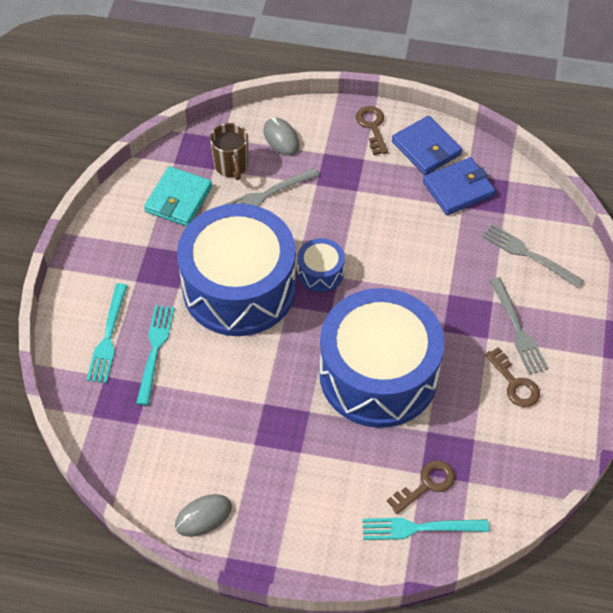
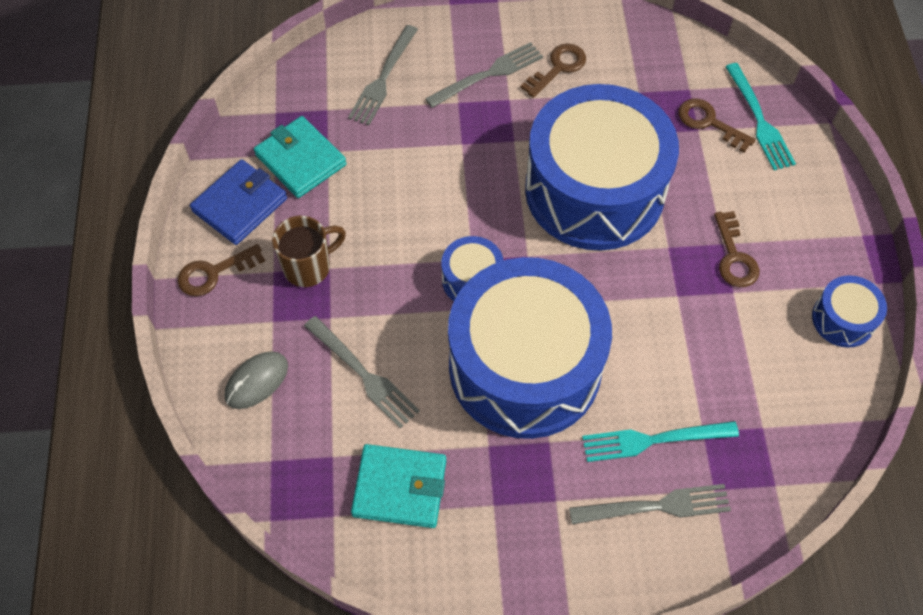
camera: 105 degrees left, 5 degrees up
(108, 338) = (657, 506): turquoise fork -> grey fork
(203, 516) = (843, 319): grey mouse -> blue drum
(231, 166) = (322, 433): brown mug -> brown mug (309, 267)
(286, 456) = (734, 257): none -> brown key
(458, 189) = (300, 160): blue wallet -> turquoise wallet

